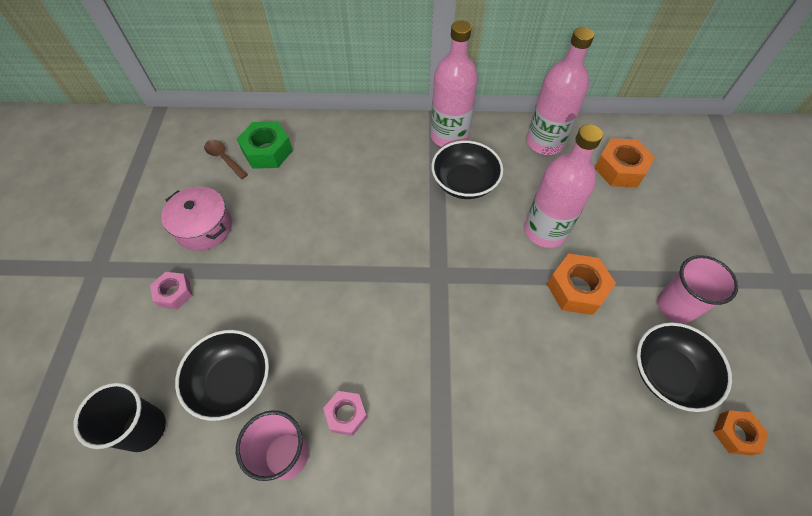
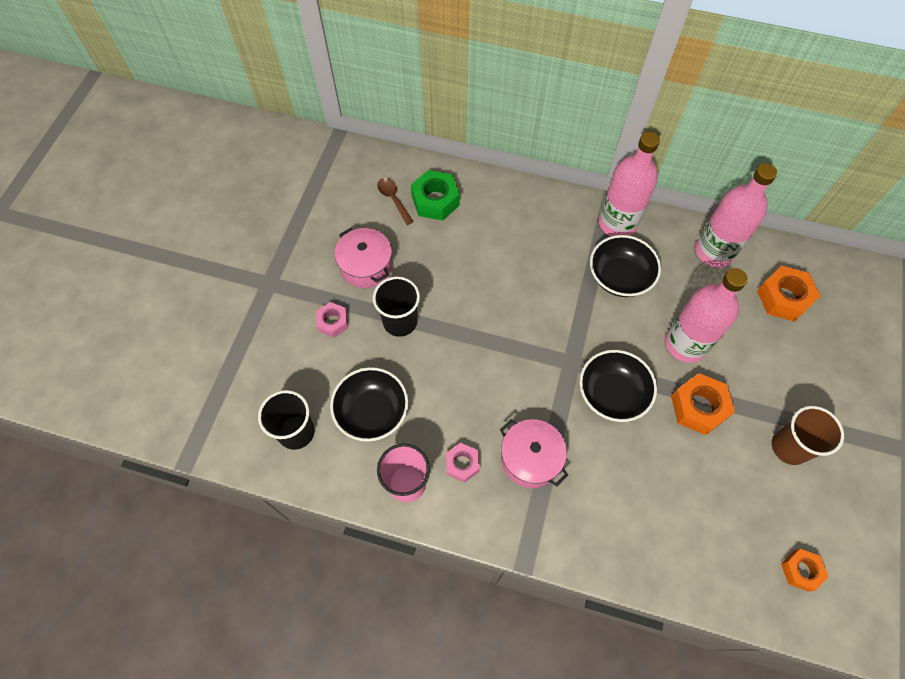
camera: 15 degrees right, 5 degrees up
(249, 275) = (400, 322): none -> black cup
(420, 387) = (530, 458): none -> pink pot
(668, 374) = (758, 505): black bowl -> black bowl (612, 394)
(676, 306) = (789, 447): pink cup -> brown cup

